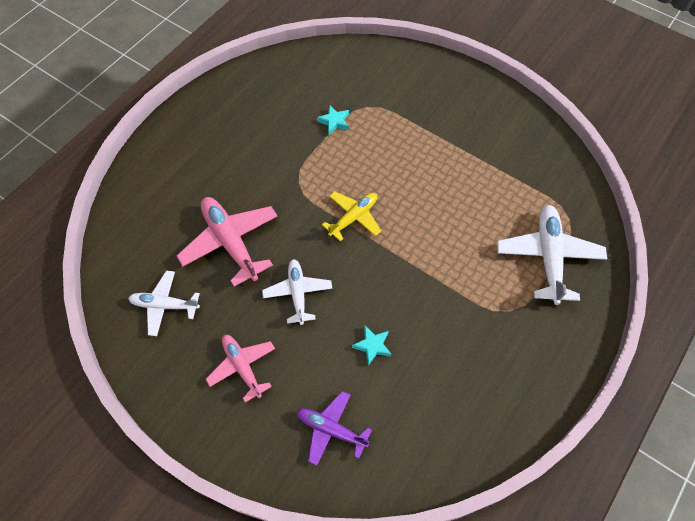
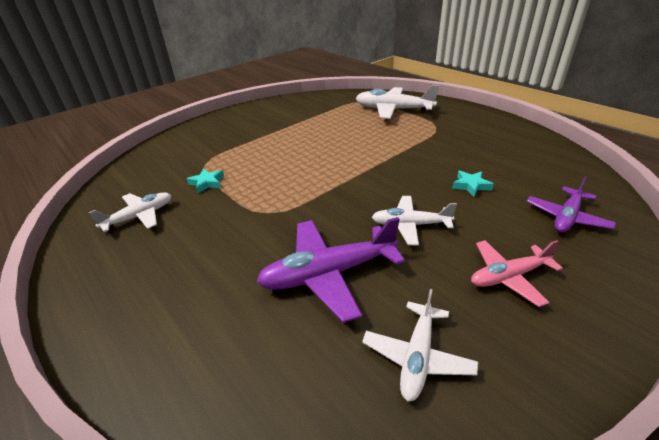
camera: 75 degrees left, 25 degrees down
(230, 242) = (328, 274): pink plane -> purple plane
(278, 97) = (140, 216): none -> white plane
(354, 217) = (328, 182): yellow plane -> none

